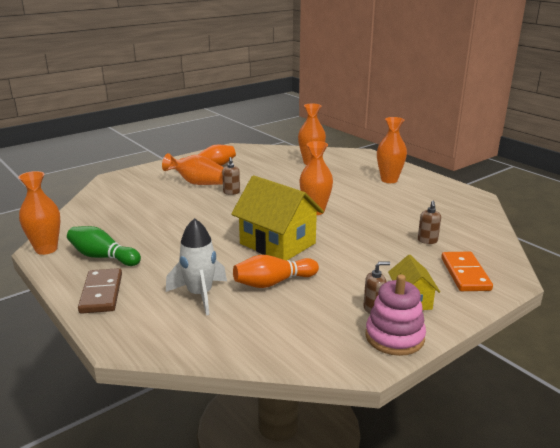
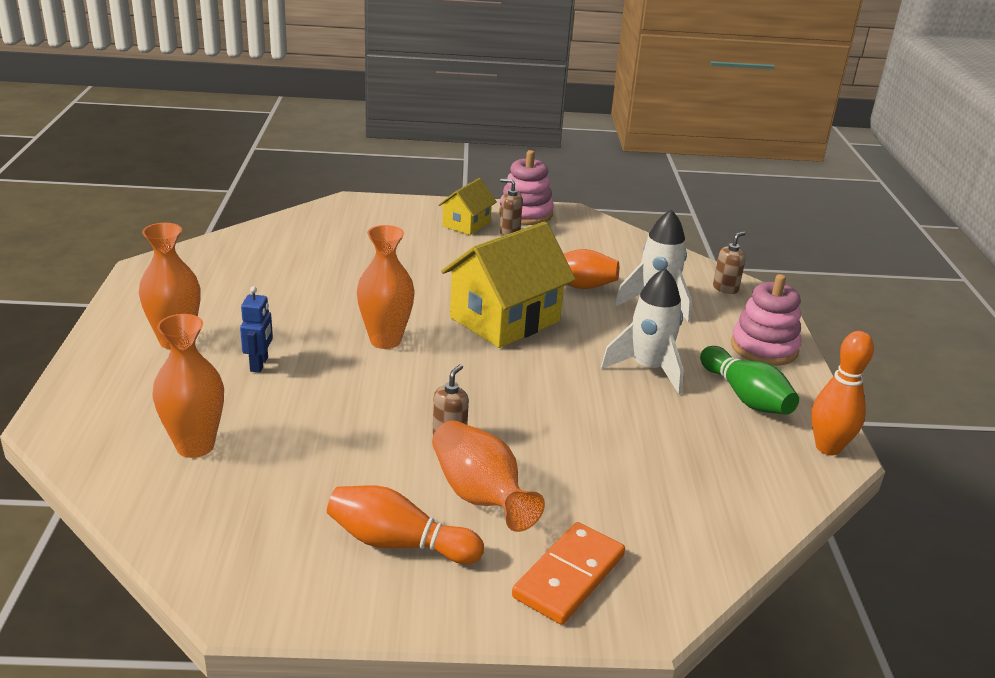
camera: 145 degrees left, 5 degrees up
(46, 249) = (828, 447): orange vase -> orange bowling pin
(101, 293) = (764, 348): brown domino -> pink stacking toy
(170, 250) = (648, 369): none -> white rocket
(277, 243) = (505, 319): yellow house -> yellow house turned 60 degrees clockwise
(343, 185) = (259, 364): none -> blue robot
(427, 241) = (340, 252): brown soap dispenser -> brown soap dispenser (725, 288)
(465, 274) = (378, 219): orange domino -> orange domino (569, 576)

